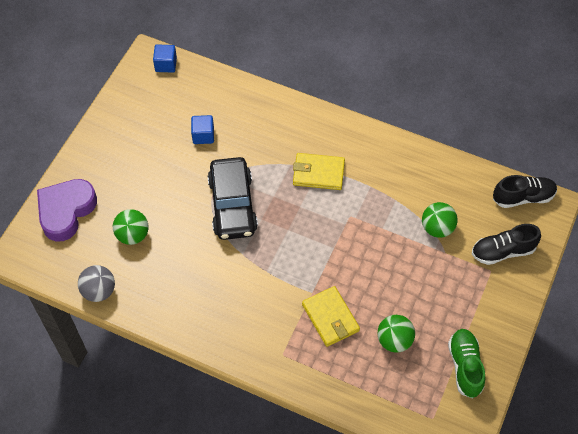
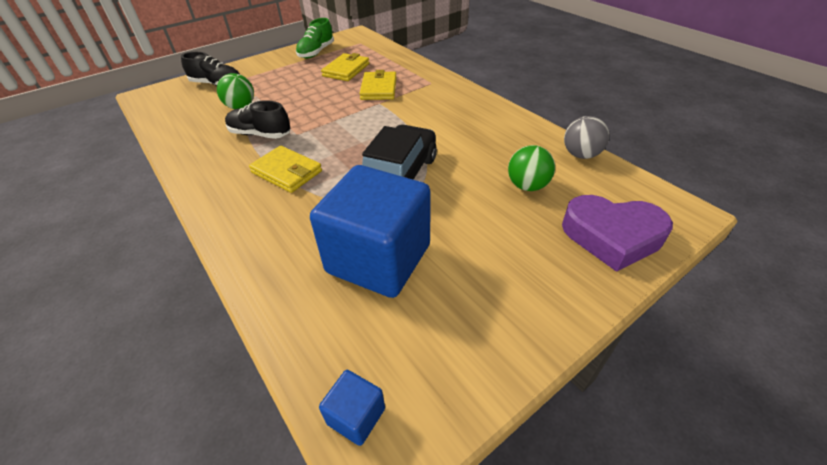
camera: 150 degrees left, 15 degrees down
(66, 211) = (612, 236): purple heart -> purple heart turned 45 degrees clockwise
(203, 135) = (378, 258): blue cube -> blue cube, size x2.46
(394, 340) = (346, 70): green ball -> yellow wallet
(523, 197) = (154, 104): black shoe -> black shoe (260, 134)

